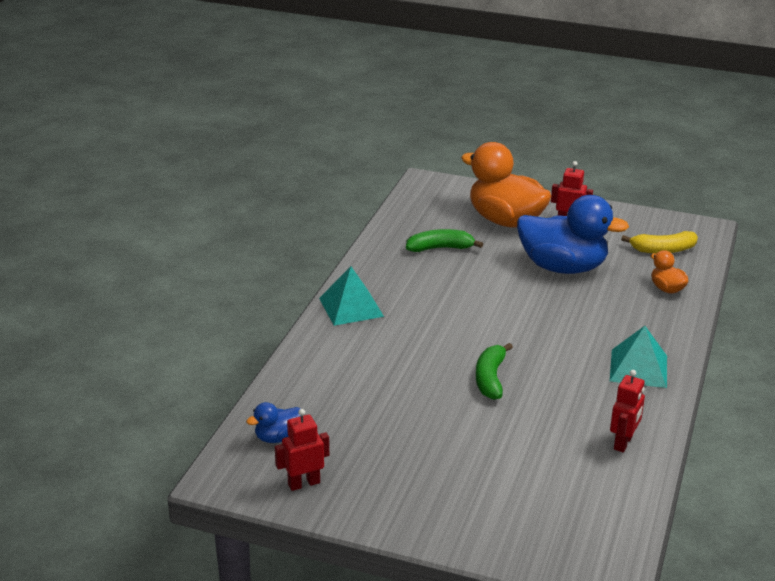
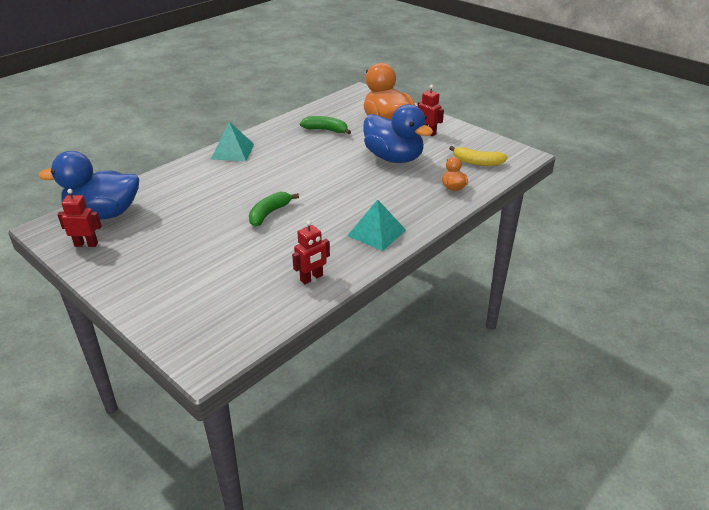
camera: 25 degrees right, 5 degrees up
(278, 437) = (104, 214): blue duck -> blue duck, size x2.22

